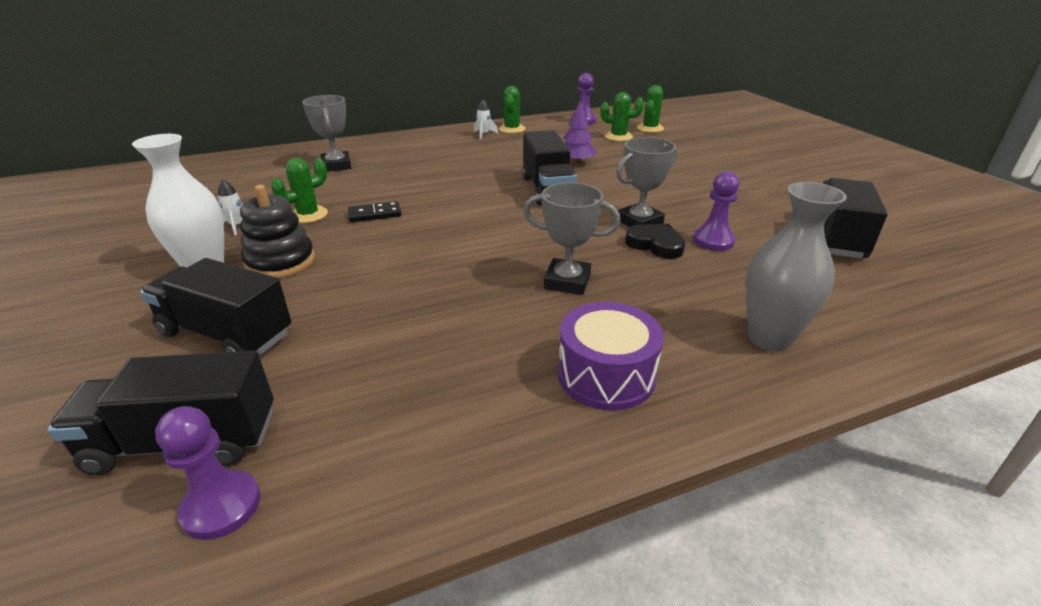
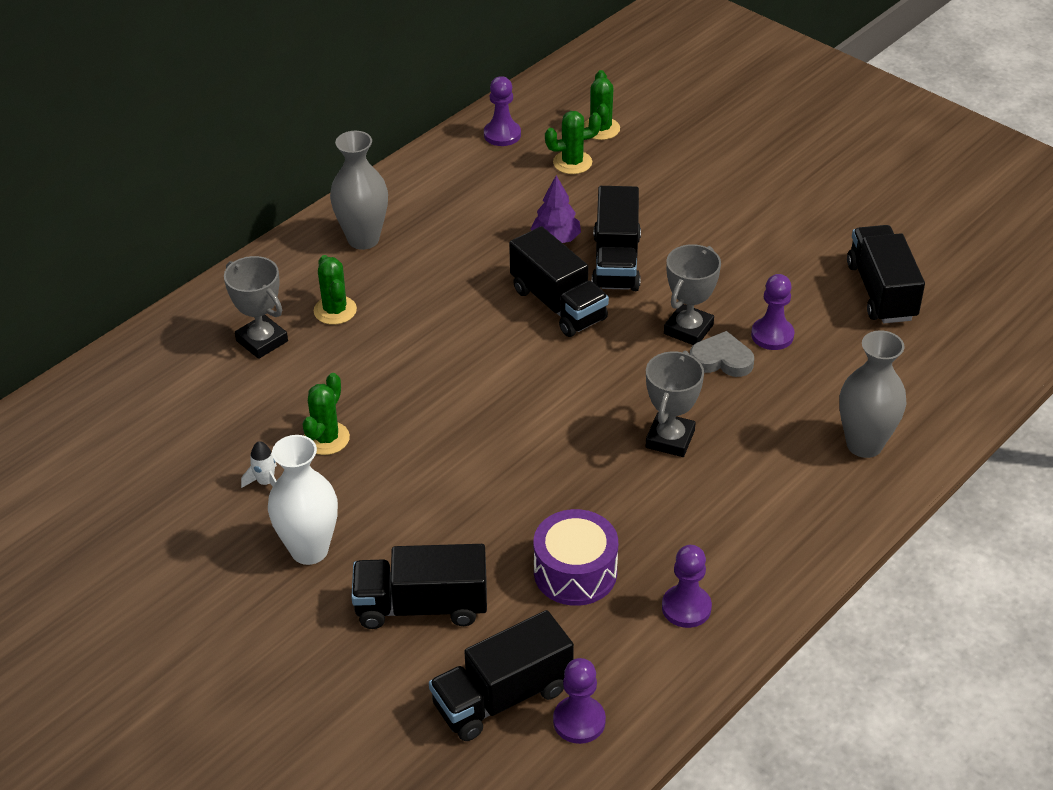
camera: 25 degrees left, 10 degrees up
(280, 262) = (374, 513): black stacking toy -> none
(375, 214) = (401, 412): black domino -> none
(452, 141) = (363, 239): none -> grey vase
(461, 425) = (686, 608): none -> purple pawn
(484, 134) = (393, 210): white rocket -> none
(512, 129) = (420, 185): green cactus -> green cactus (335, 310)
(567, 281) = (670, 439): grey trophy -> grey trophy turned 60 degrees counterclockwise
(606, 375) = (761, 527): purple drum -> purple drum (575, 572)
(610, 179) = (616, 262): none -> black truck
(655, 244) = (721, 359): black heart -> grey heart

